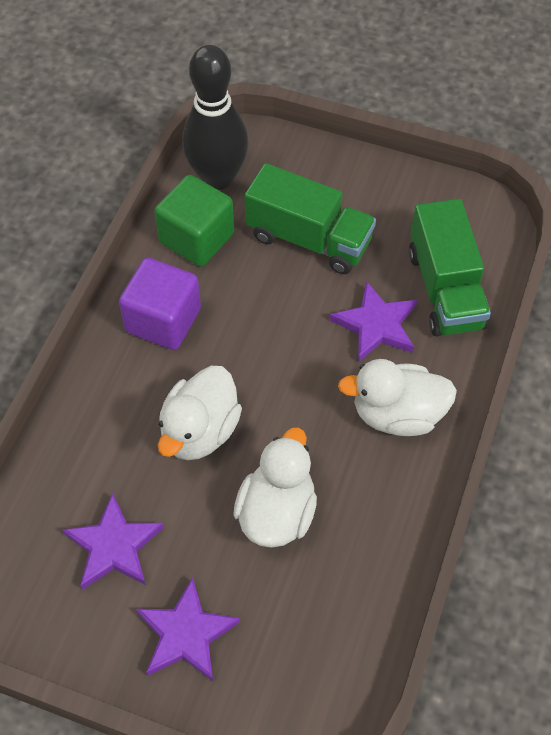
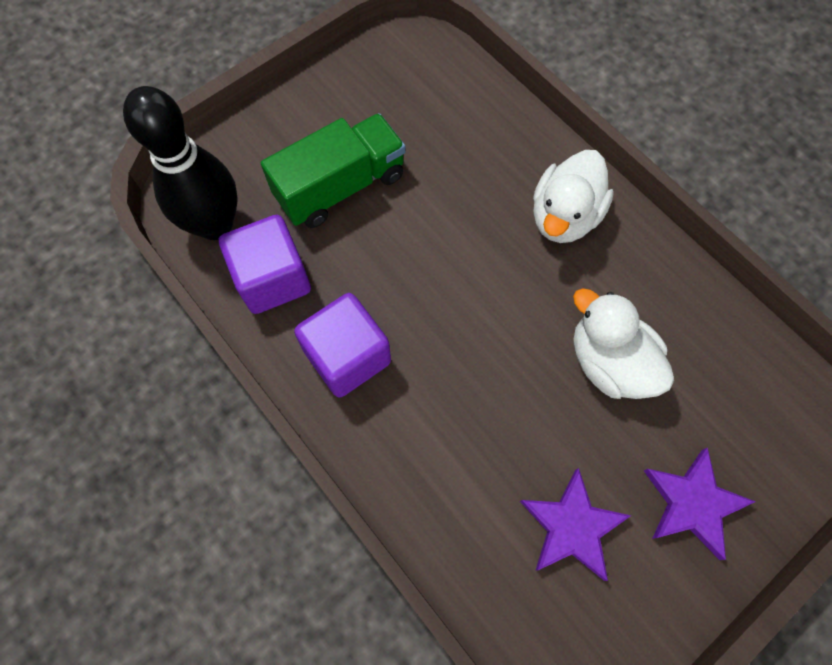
camera: 60 degrees left, 10 degrees up
(196, 238) = (273, 279): green cube -> purple cube
(200, 431) = (490, 385): white duck -> none
(376, 325) = (466, 184): purple star -> none
(445, 289) = (463, 114): green truck -> none

